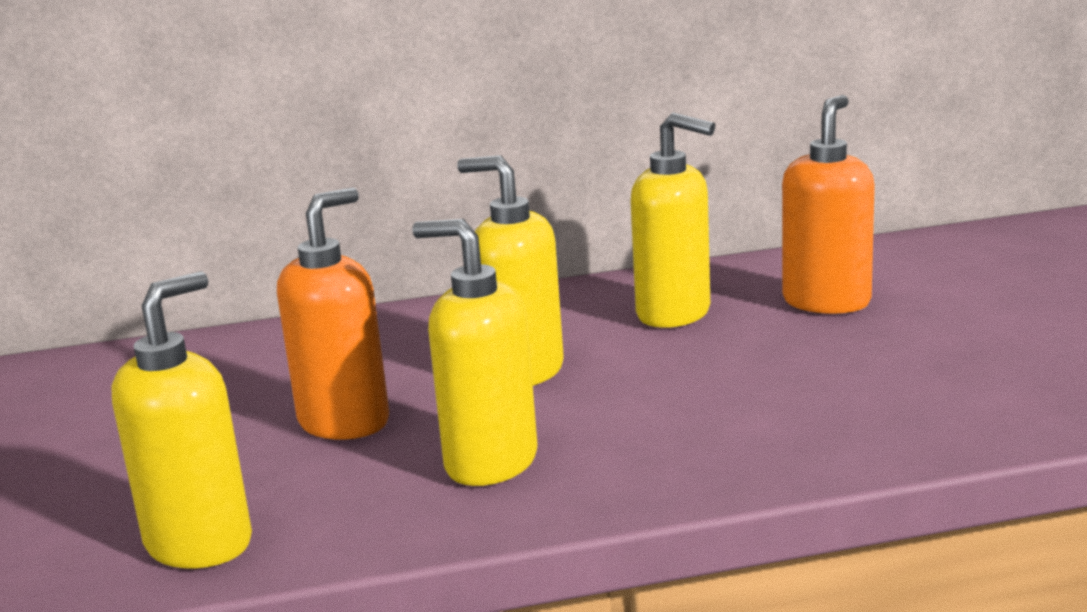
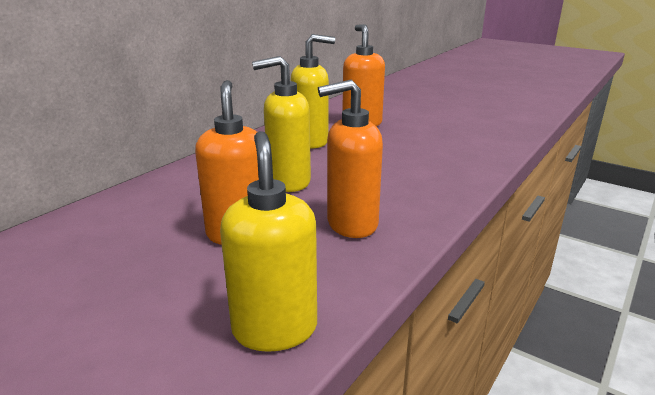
camera: 45 degrees left, 5 degrees up
(490, 462) = (351, 224): yellow soap dispenser -> orange soap dispenser

